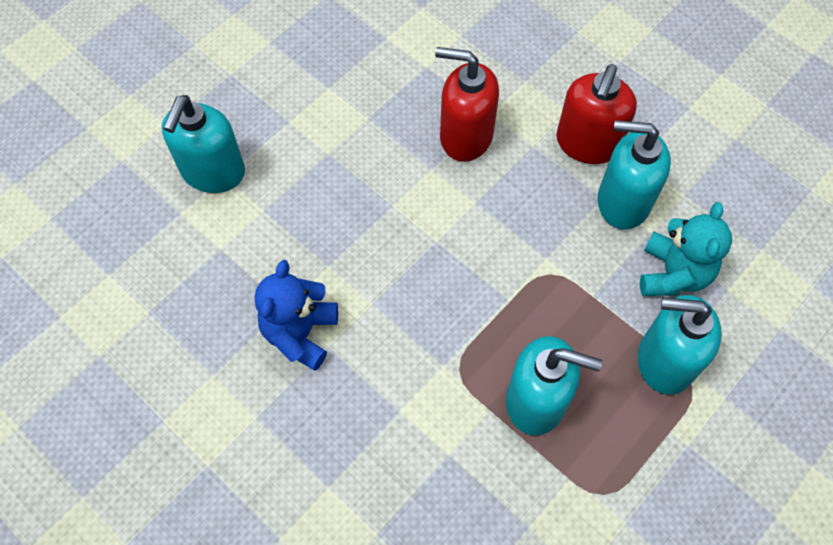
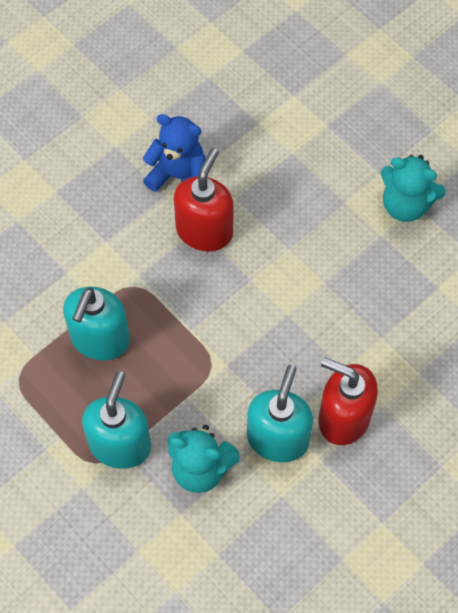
camera: 95 degrees right, 0 degrees up
(213, 172) = (330, 117): turquoise soap dispenser -> none
(328, 96) = (405, 205): none -> turquoise teddy bear
(465, 136) = (357, 313): red soap dispenser -> red soap dispenser (204, 231)

